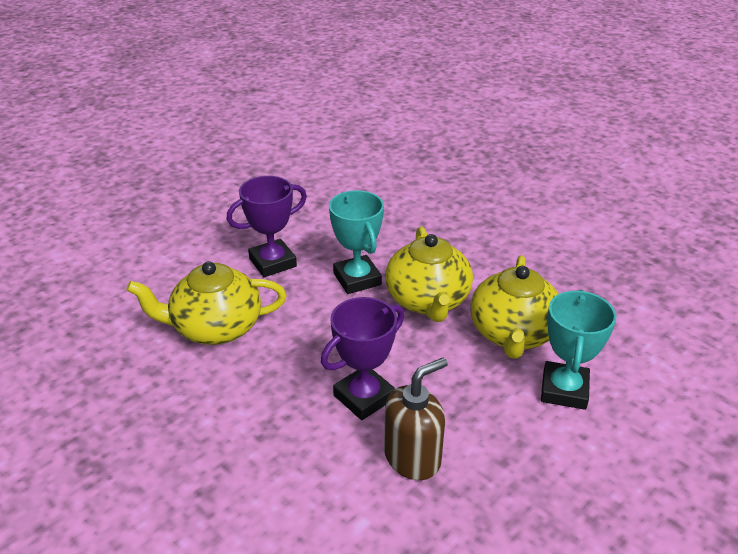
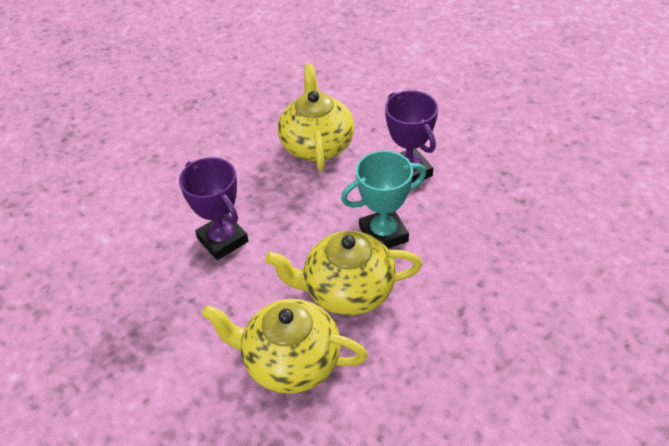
camera: 95 degrees right, 10 degrees up
(412, 457) = (152, 270): brown soap dispenser -> none
(564, 390) = (204, 395): turquoise trophy -> none

